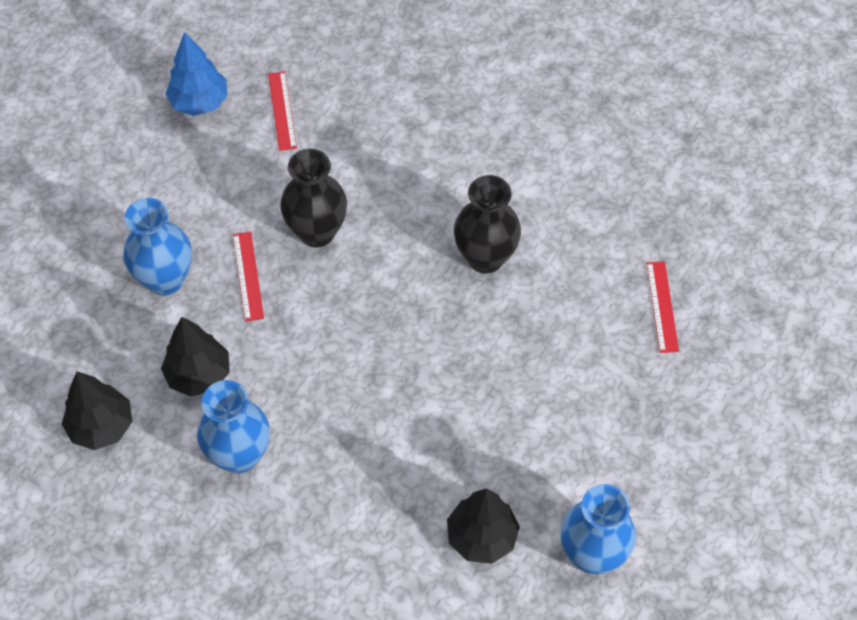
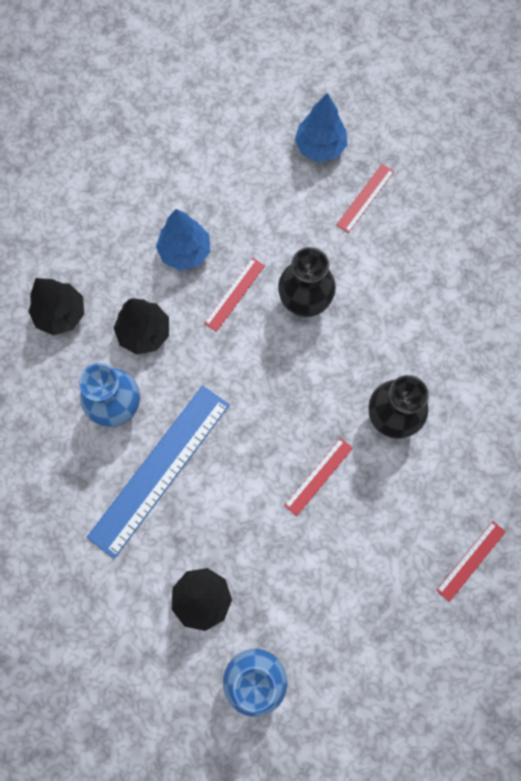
camera: 45 degrees right, 15 degrees up
(165, 279) = (185, 251): blue vase -> blue tree
(333, 471) = (160, 470): none -> blue ruler
(474, 353) = (318, 476): none -> red ruler

